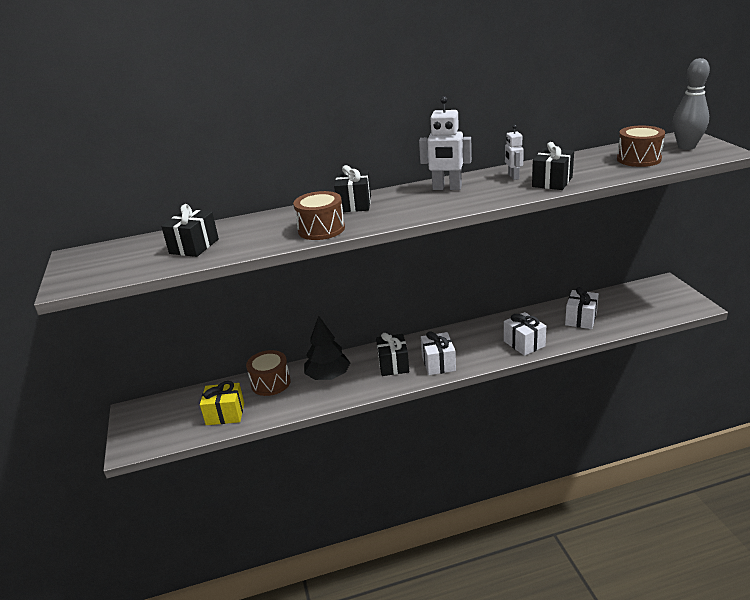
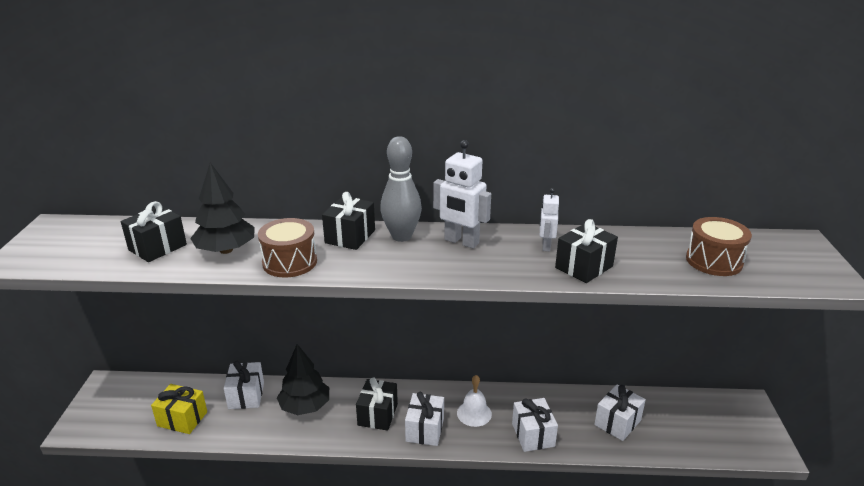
camera: 15 degrees right, 0 degrees up
(258, 234) = (226, 250): none -> black tree
(270, 383) = (246, 395): brown drum -> white gift
(470, 343) = (474, 413): none -> white bell
(686, 147) = (789, 258): grey bowling pin -> grey bowling pin (401, 236)

